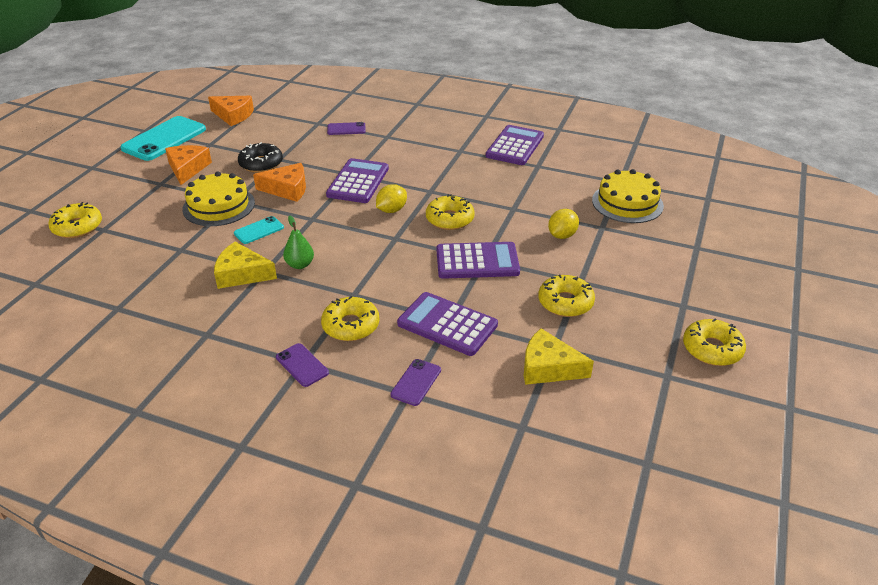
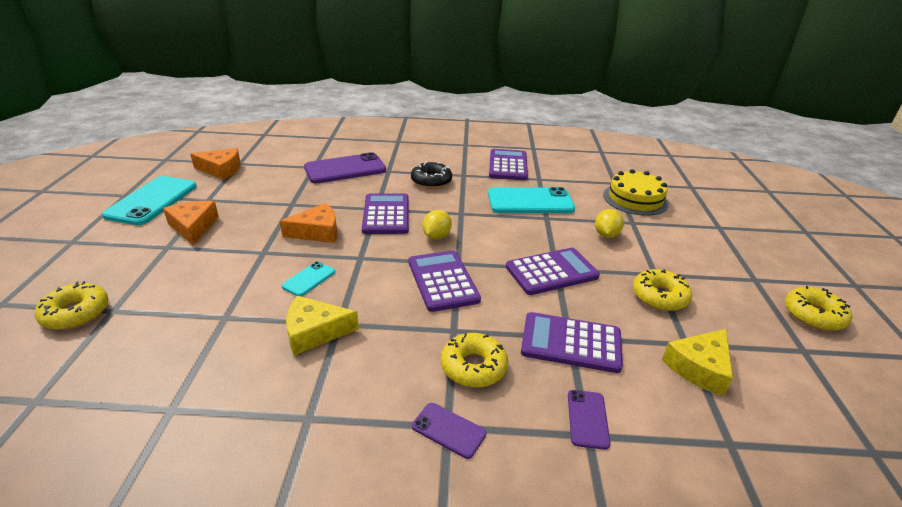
camera: 20 degrees left, 5 degrees down
(219, 206) = (249, 260): yellow cake -> none
(261, 164) = (275, 211): black donut -> black donut (431, 181)
(300, 265) = (376, 308): green pear -> none
(346, 129) = (345, 169): purple phone -> purple phone, size x2.05
(370, 252) = (442, 281): none -> purple calculator
(449, 219) = (497, 236): yellow donut -> none
(509, 189) = (530, 201): none -> turquoise phone
(548, 367) = (699, 368): yellow cheese -> yellow cheese turned 45 degrees counterclockwise

